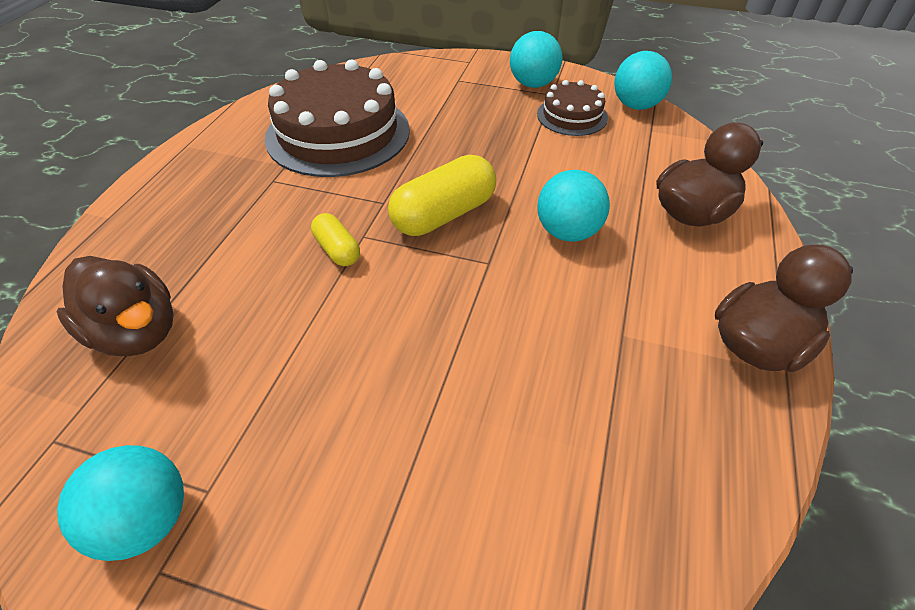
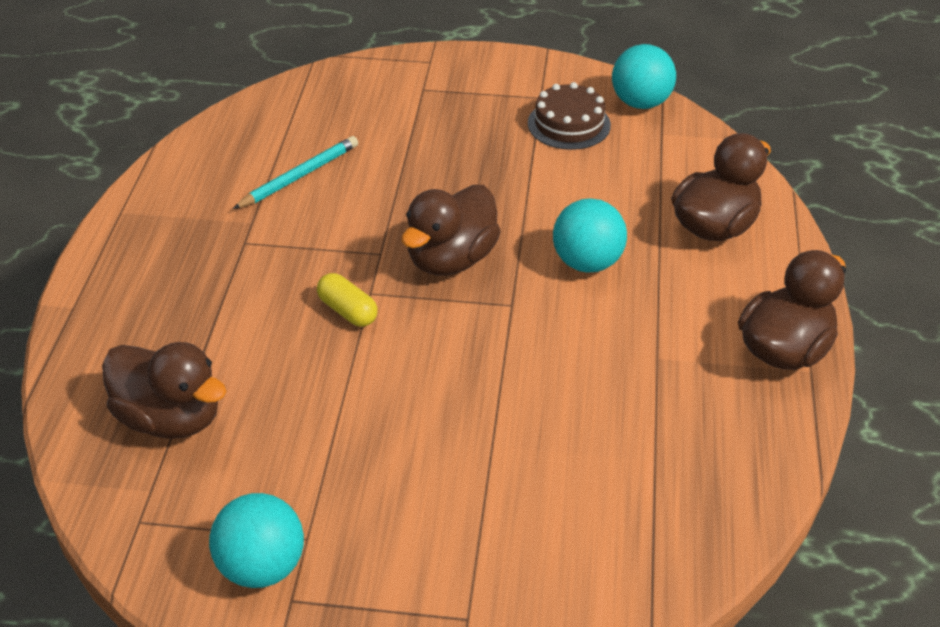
camera: 10 degrees left, 5 degrees down
(338, 133) = (299, 176): brown cake -> turquoise pencil
(444, 215) = (451, 259): yellow capsule -> brown duck
(533, 84) = (515, 86): turquoise ball -> none

